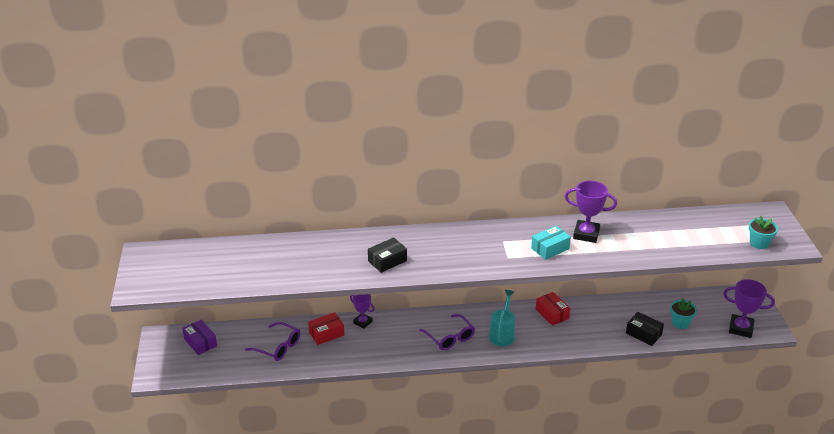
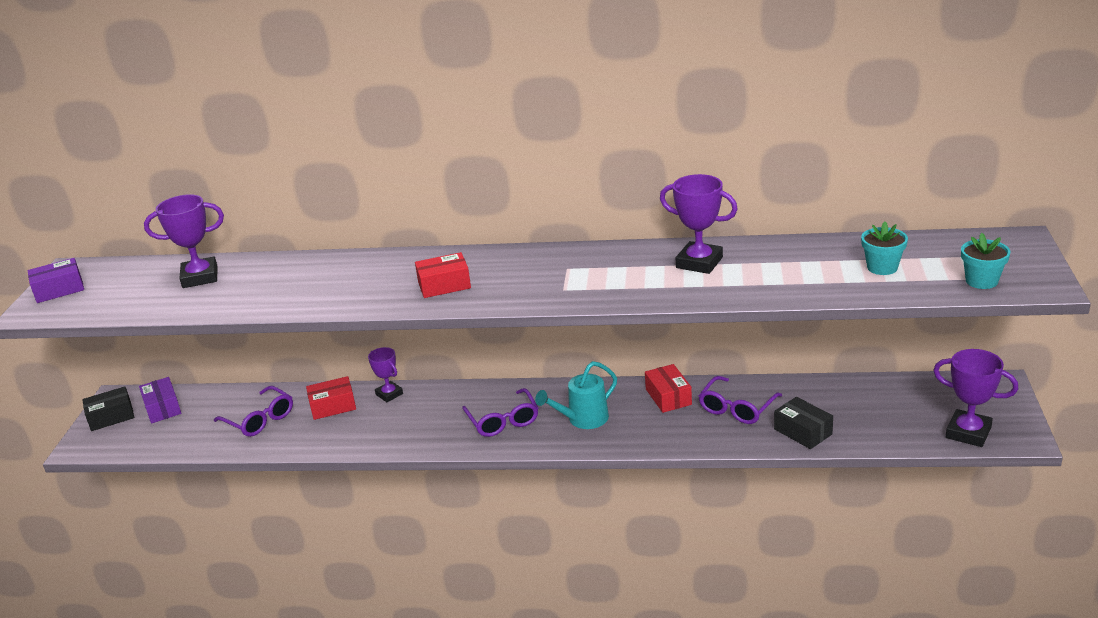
camera: 15 degrees right, 5 degrees down
(145, 270) = (59, 290): none -> purple box
(247, 256) = (200, 277): none -> purple trophy
(387, 261) = (385, 288): black box -> black box (111, 417)
(426, 257) = (444, 285): none -> red box
(502, 334) = (582, 420): turquoise watering can -> turquoise watering can turned 150 degrees counterclockwise
(550, 248) = (634, 279): turquoise box -> none
(598, 320) = (736, 408): none -> purple glasses
(680, 323) = (868, 419): turquoise flower pot -> turquoise flower pot (882, 267)

